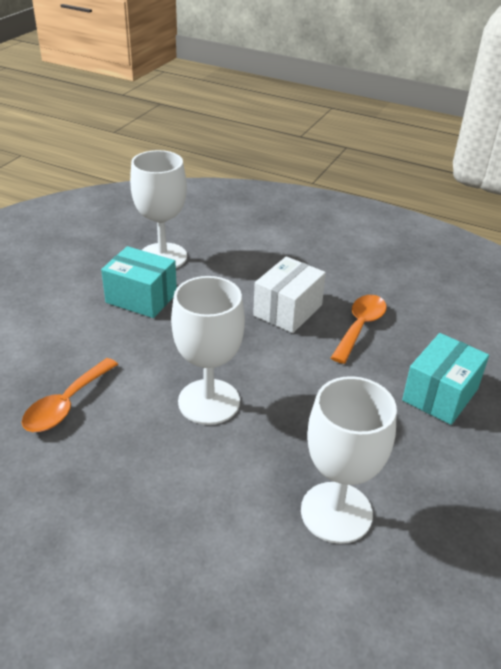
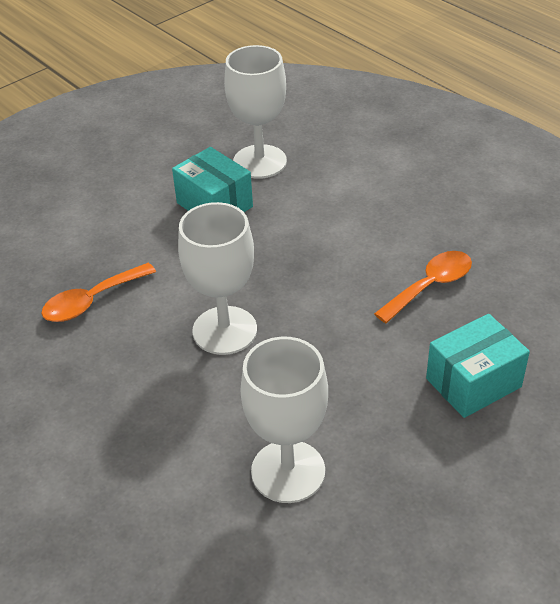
camera: 25 degrees right, 5 degrees up
(287, 310) = (360, 250): white box -> none

